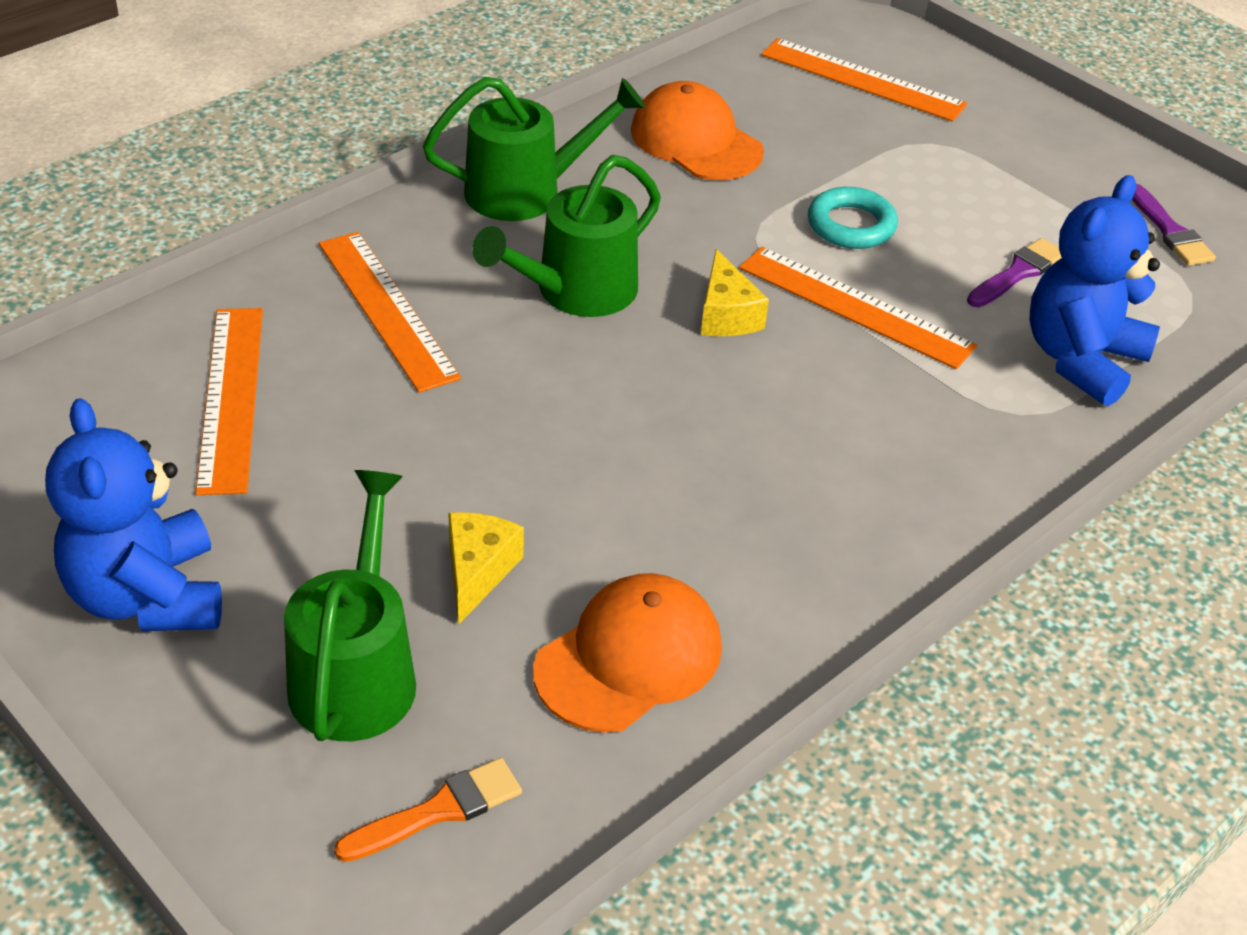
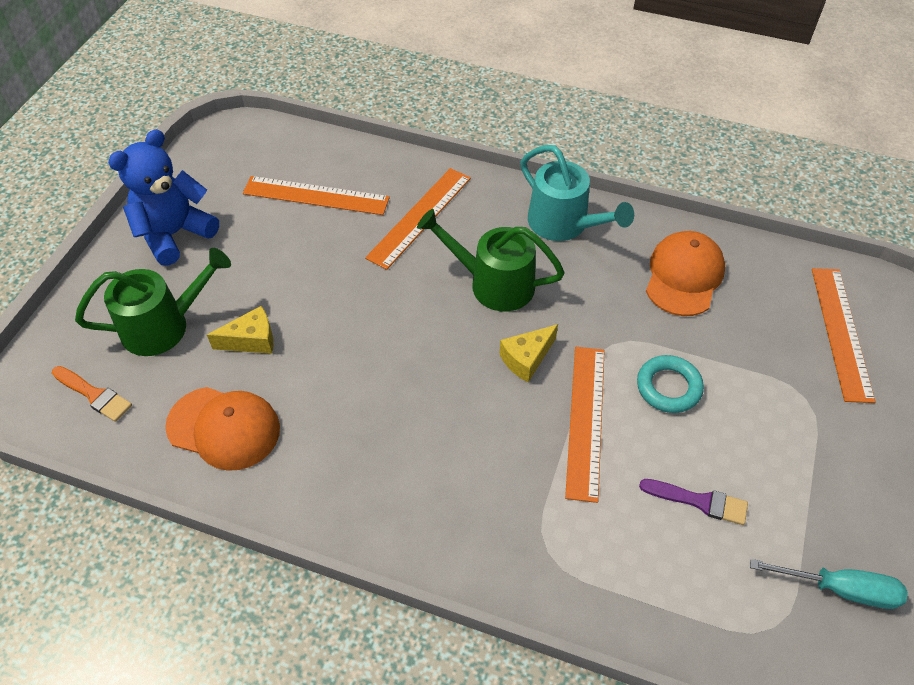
camera: 65 degrees right, 10 degrees up
(230, 397) = (316, 195): orange ruler -> orange ruler turned 45 degrees clockwise
(526, 191) = (564, 224): green watering can -> turquoise watering can
(1081, 359) = (633, 572): blue teddy bear -> none
(1170, 231) = (840, 589): purple brush -> turquoise screwdriver

